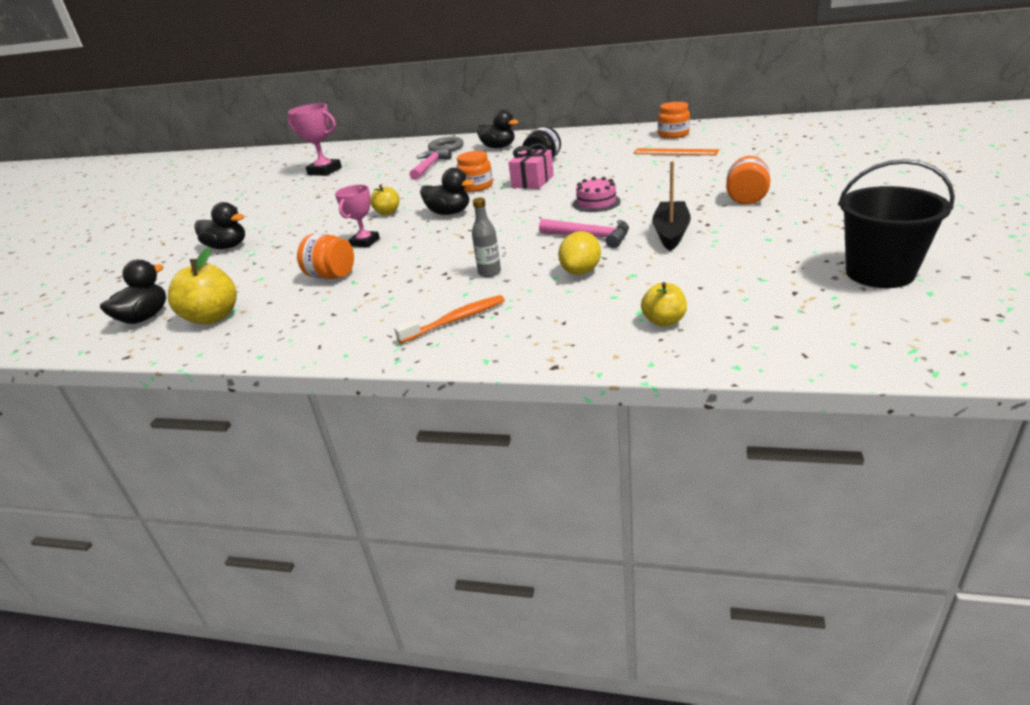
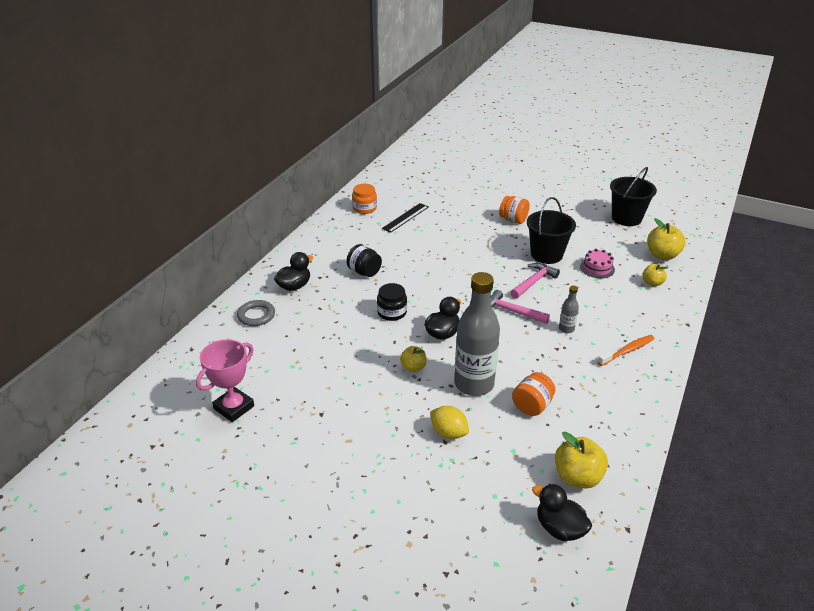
camera: 80 degrees left, 5 degrees up
(227, 247) = (420, 481): black duck -> none
(365, 242) = (474, 384): pink trophy -> grey bottle
(429, 166) = (306, 332): pink hammer -> pink hammer (512, 311)
(456, 320) = (627, 351): orange toothbrush -> orange toothbrush turned 75 degrees clockwise
(476, 186) = (392, 312): orange jar -> black jar
(532, 181) = (407, 284): pink gift -> none
(581, 271) = (583, 295): yellow lemon -> yellow lemon (448, 433)
(596, 203) = (477, 267): pink cake -> pink cake (597, 268)
(671, 233) = (546, 254): black boat -> black bucket
(675, 152) = (405, 217): orange ruler -> black ruler
(775, 321) = (662, 255): none -> yellow apple

